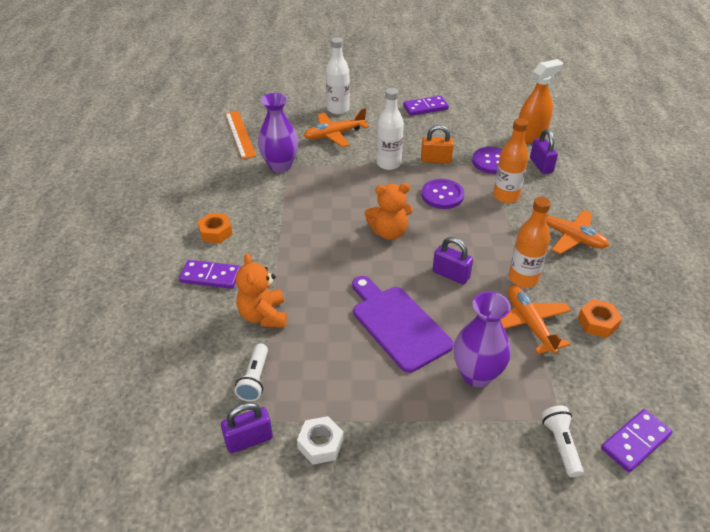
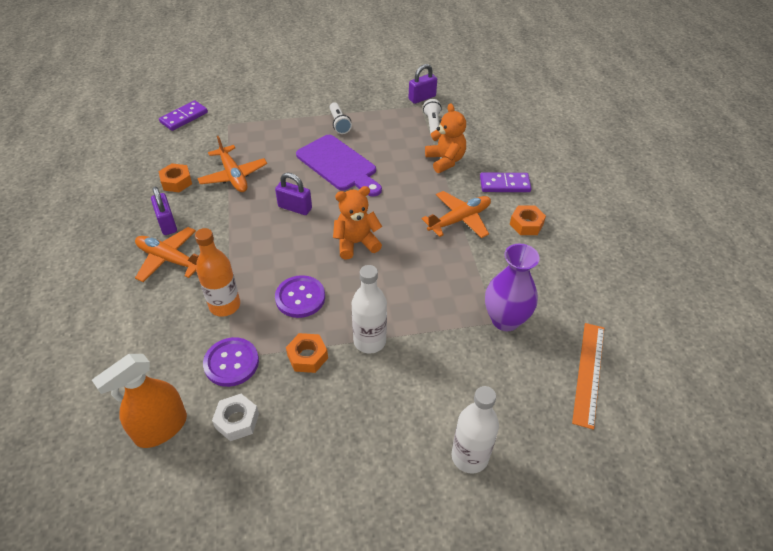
camera: 170 degrees right, 5 degrees up
(240, 134) = (589, 373): orange ruler -> orange ruler turned 45 degrees clockwise
(320, 444) = (379, 100): white nut -> white nut (237, 420)
(334, 135) = (456, 390): orange plane -> orange plane (460, 219)
(425, 108) = (324, 484): purple domino -> none
(436, 160) = (307, 356): orange padlock -> orange nut
(476, 374) = (280, 140): purple vase -> none
(523, 278) = (229, 211): orange bottle -> none
(541, 165) = (165, 364): purple padlock -> purple padlock (167, 223)
(560, 445) = (232, 112): white flashlight -> white flashlight (339, 124)

